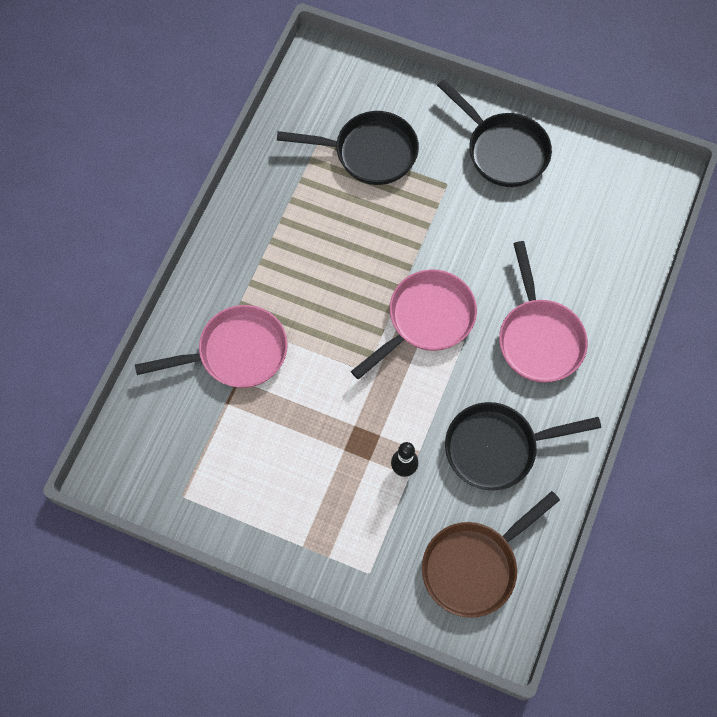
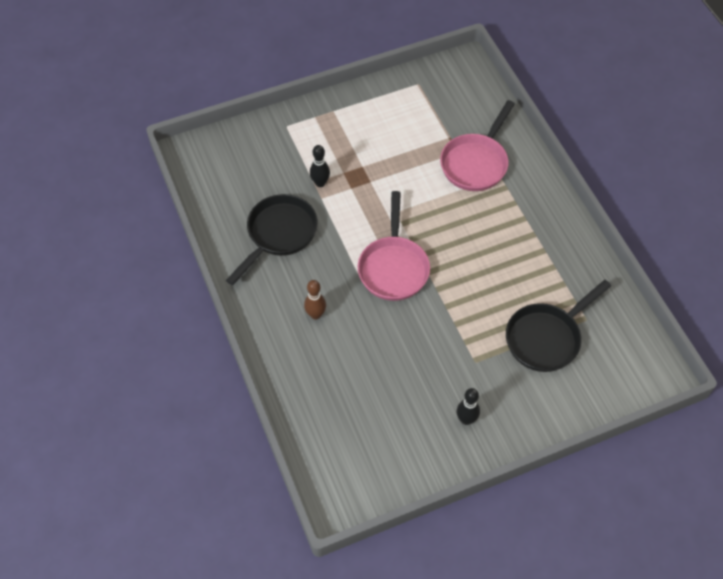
camera: 135 degrees right, 10 degrees down
(474, 566) = (234, 170): brown pan -> none
(503, 150) = (466, 419): black pan -> black bowling pin
(539, 337) = (315, 314): pink pan -> brown bowling pin

